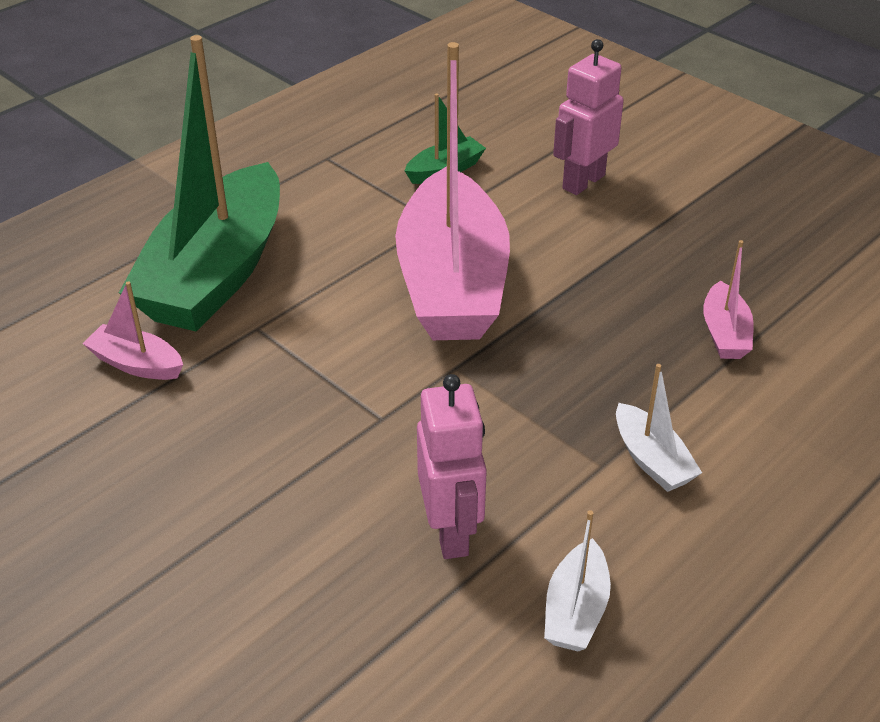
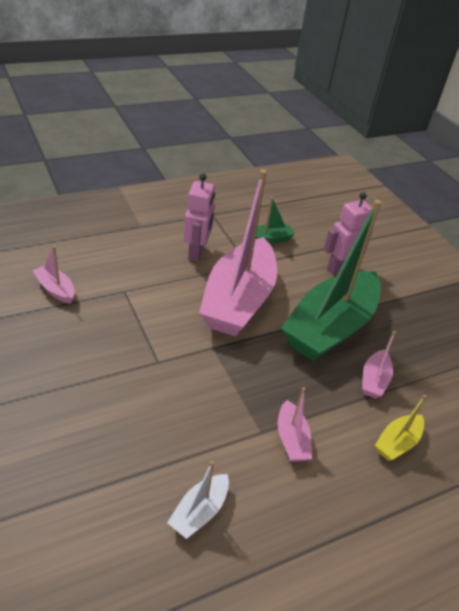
camera: 15 degrees right, 0 degrees up
(216, 273) = (122, 256): green boat -> green boat (330, 327)
(451, 532) = (158, 439): pink robot -> pink robot (196, 253)
(651, 460) = (291, 439): white boat -> pink boat
(804, 410) = (397, 443): none -> yellow boat

